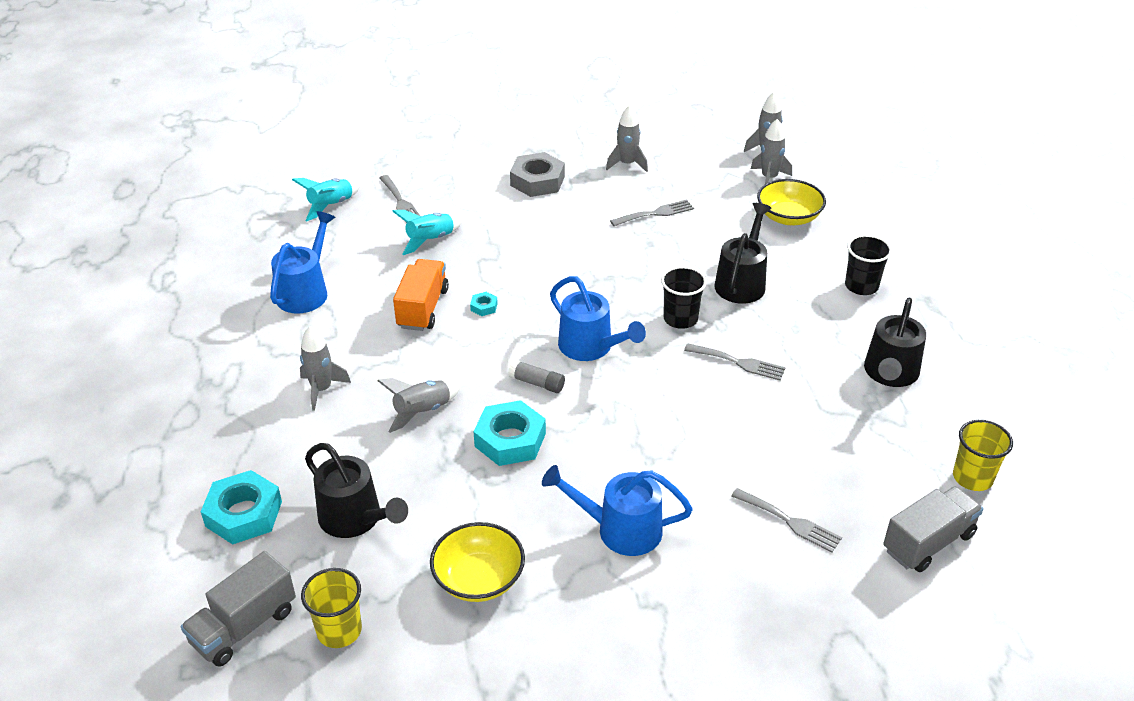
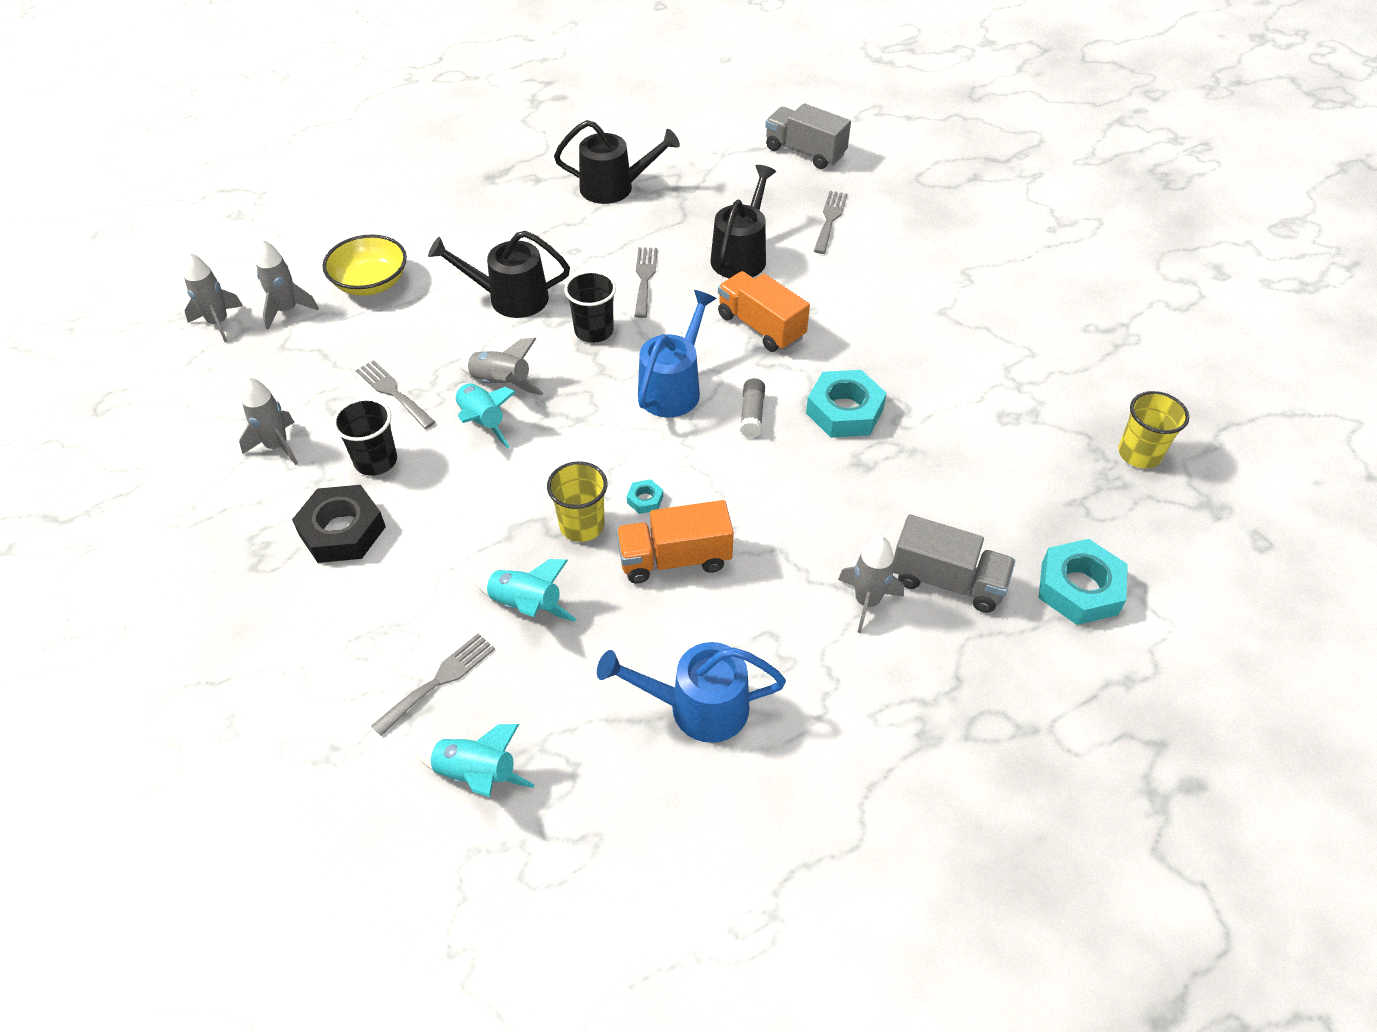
camera: 110 degrees left, 10 degrees up
(244, 626) = (1190, 523): grey truck -> grey truck (947, 581)
(356, 519) = (1019, 492): black watering can -> black watering can (741, 255)
(422, 411) = (847, 494): grey rocket -> grey rocket (501, 383)
(479, 579) = (1019, 382): yellow bowl -> none
(537, 181) = (342, 530): grey nut -> black nut
(604, 247) = (482, 422): none -> turquoise rocket
(619, 529) = (904, 310): blue watering can -> none
(641, 419) = (761, 326): none -> orange truck
(861, 286) = (485, 217): black cup -> black cup (376, 461)
(972, 478) = (721, 137): yellow cup -> yellow cup (582, 525)

